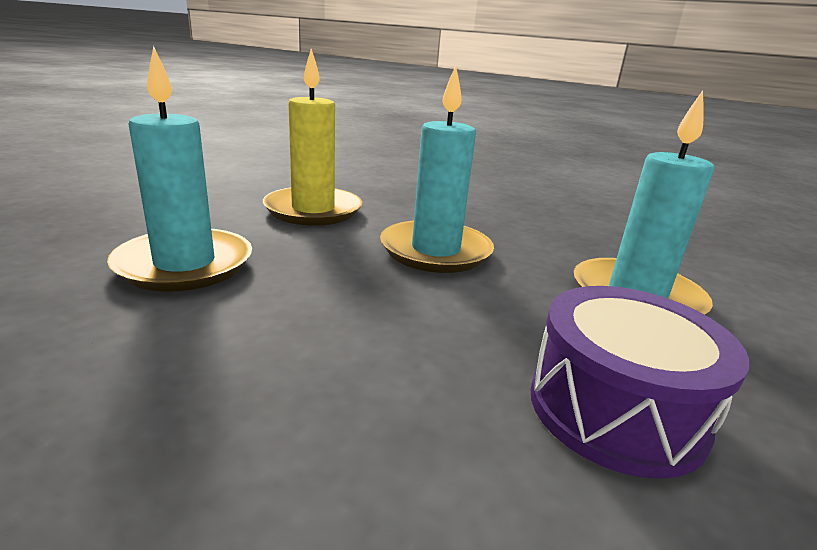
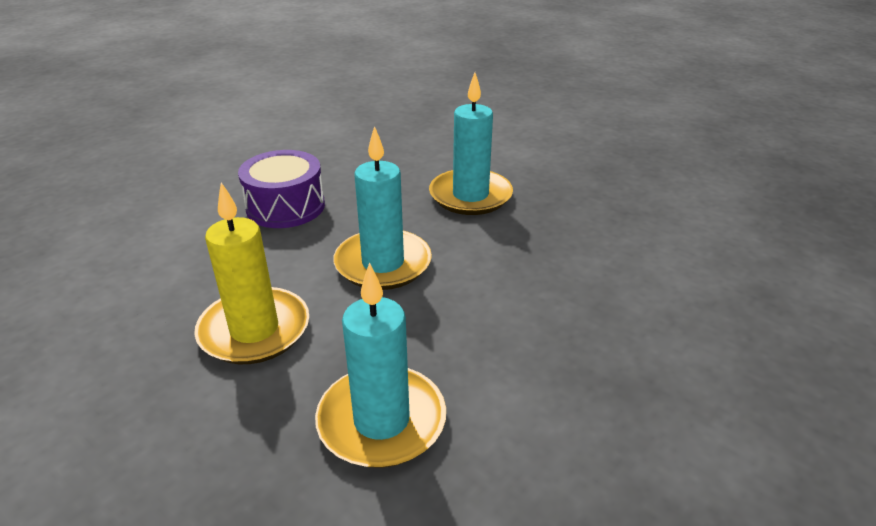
camera: 75 degrees left, 10 degrees up
(615, 409) = (580, 241): purple drum -> purple drum (285, 207)

